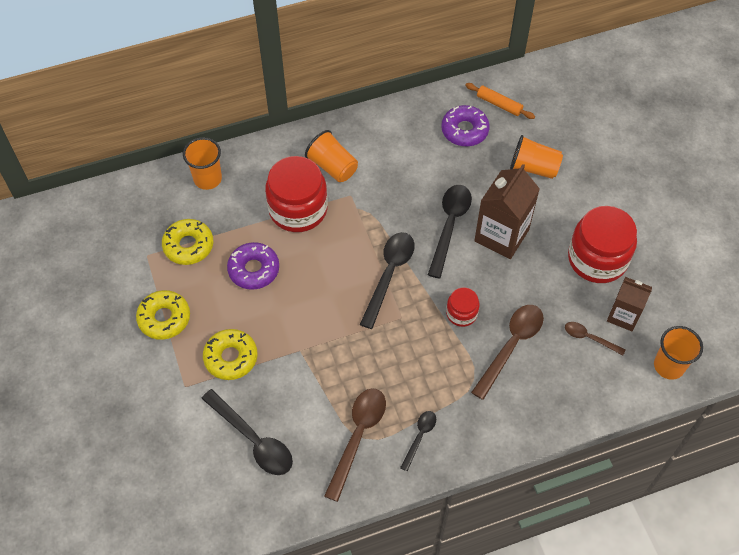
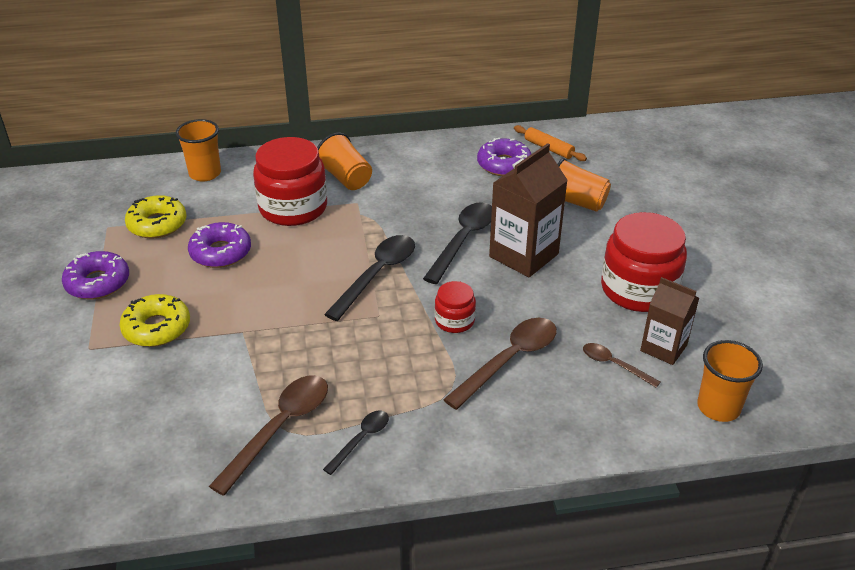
camera: 10 degrees right, 20 degrees down
(164, 318) = (98, 283): yellow donut -> purple donut
(253, 439) = (145, 413): black spoon -> none

